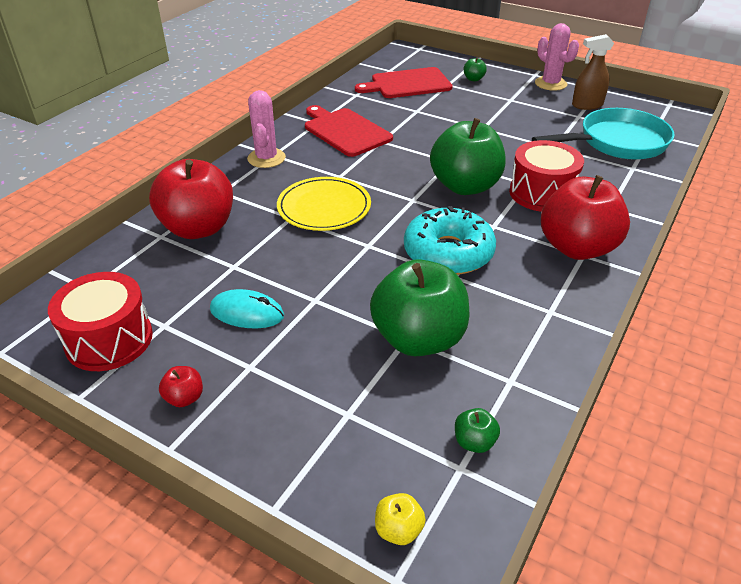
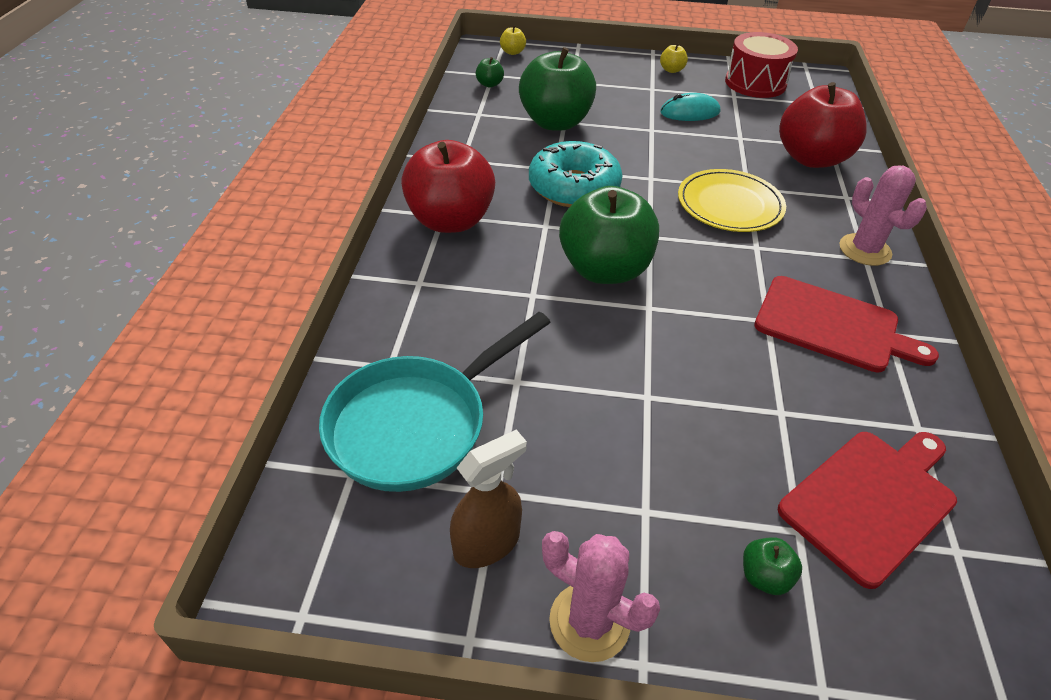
camera: 155 degrees right, 5 degrees up
(184, 398) = (671, 70): red apple -> yellow apple
(542, 193) = (508, 283): red drum -> none

